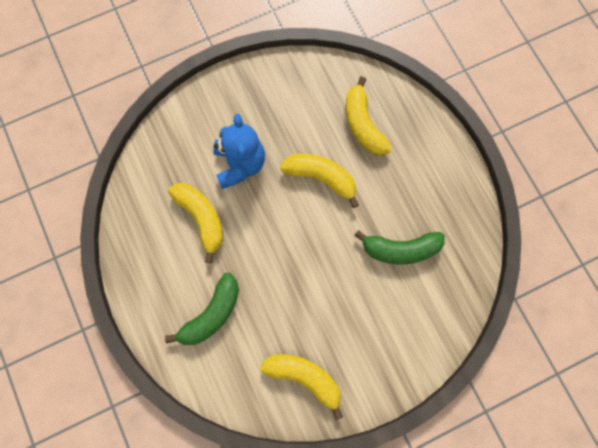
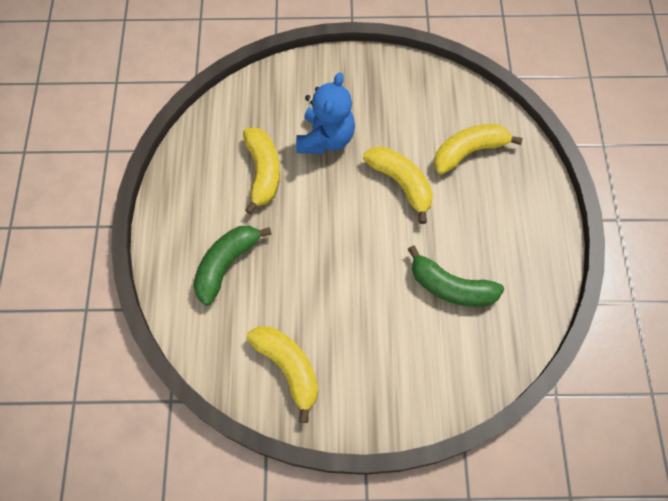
camera: 25 degrees right, 10 degrees down
(211, 314) = (226, 264): green banana -> green banana turned 150 degrees clockwise
(363, 124) = (469, 152): yellow banana -> yellow banana turned 60 degrees clockwise

